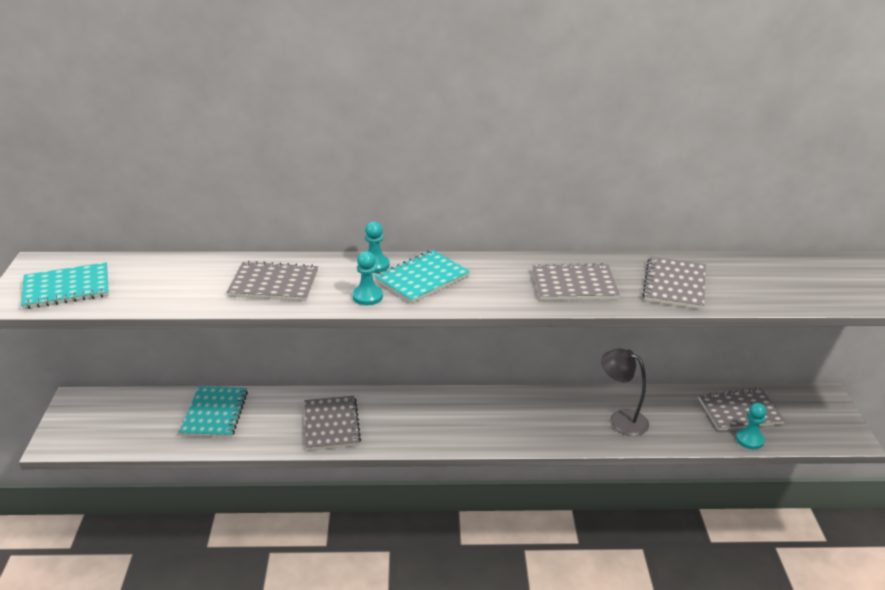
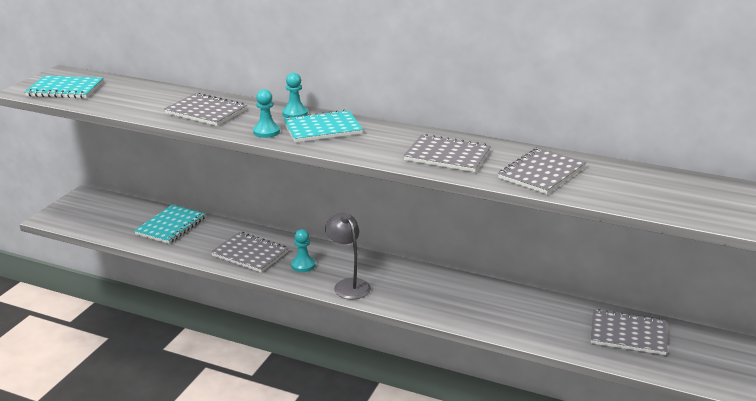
camera: 25 degrees right, 5 degrees down
(331, 424) = (250, 254): grey notebook -> grey notebook turned 75 degrees counterclockwise
(621, 419) = (502, 311): grey lamp -> grey lamp (348, 285)
(749, 440) = (617, 358): turquoise pawn -> turquoise pawn (303, 265)

